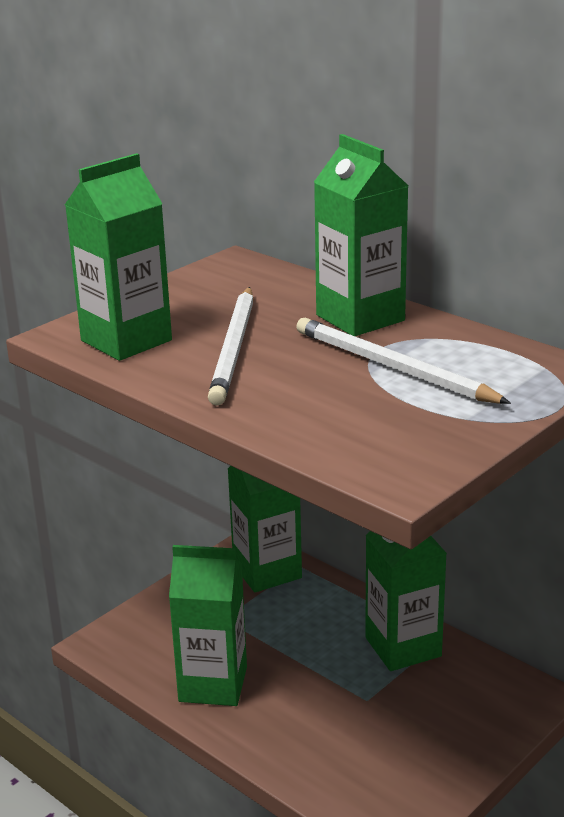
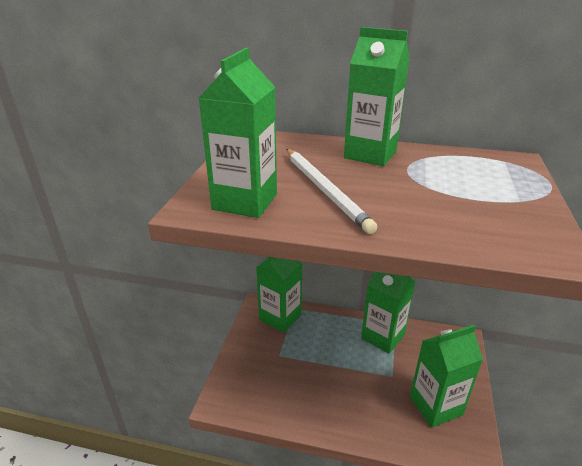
camera: 30 degrees left, 5 degrees up
(213, 684) = (306, 402): green carton -> green carton (435, 406)
(393, 367) = (433, 179): white pencil -> none

